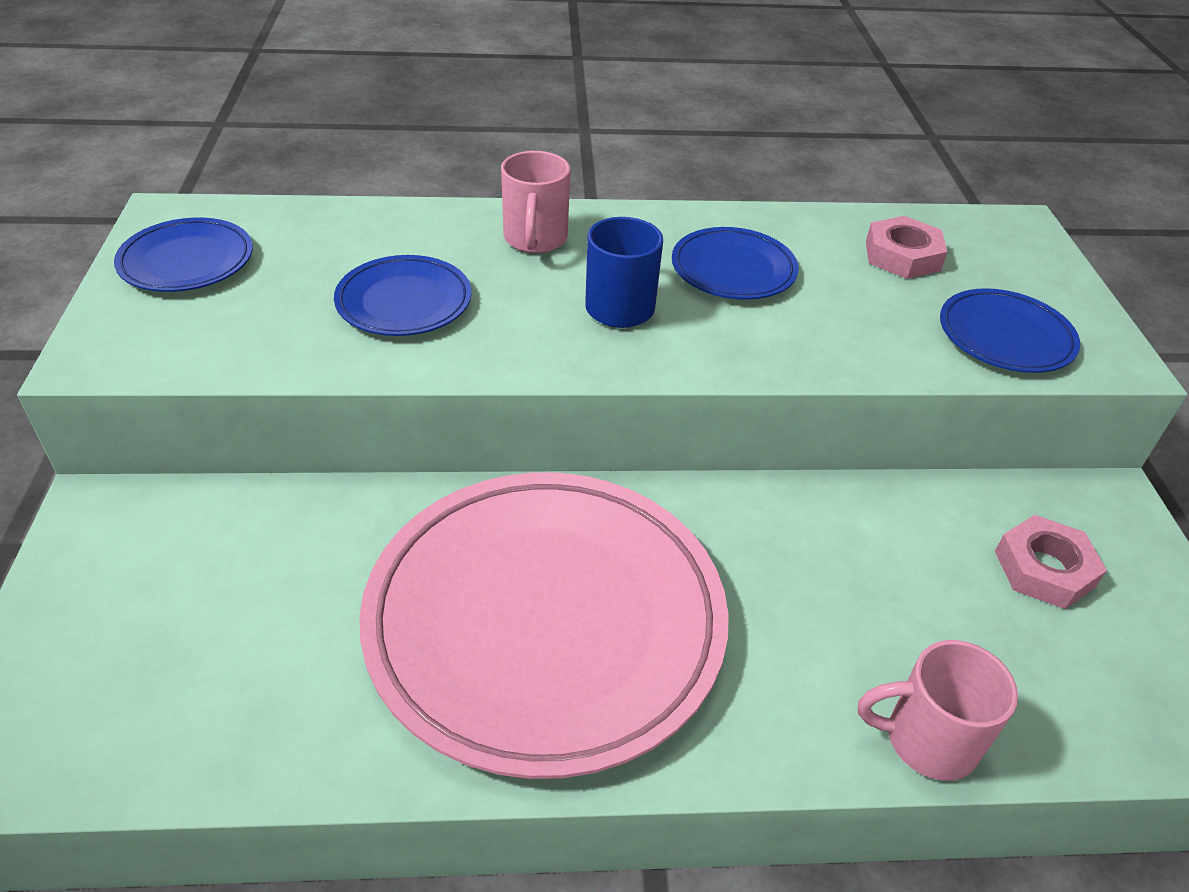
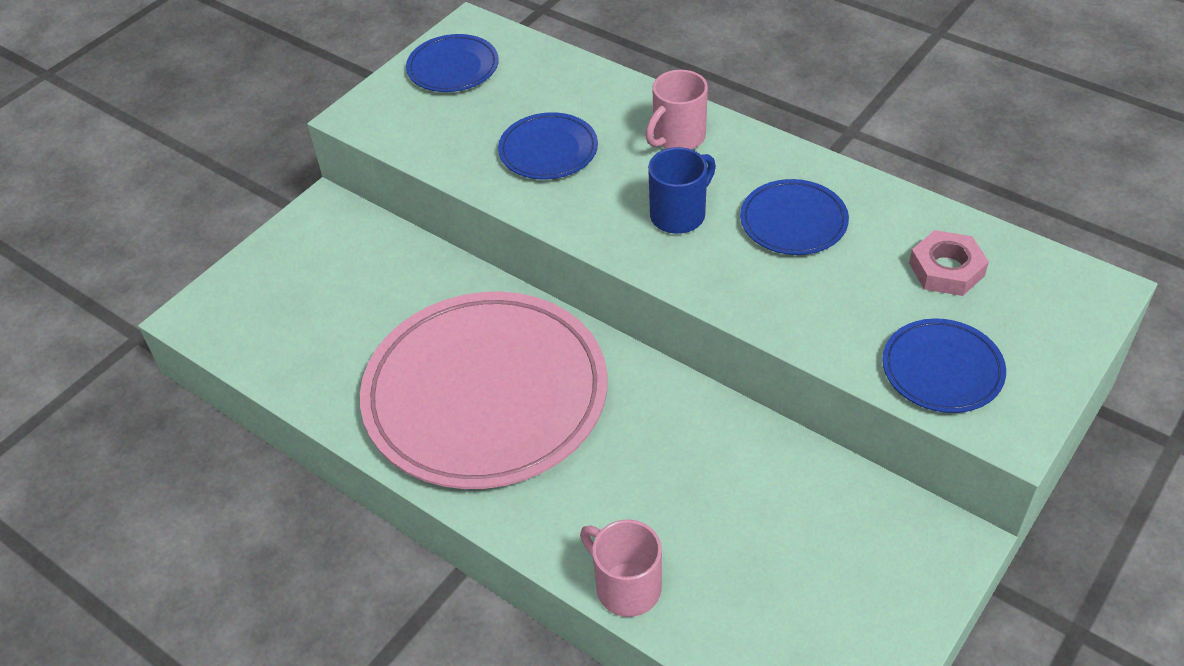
camera: 45 degrees right, 5 degrees up
(1044, 569) = (833, 550): pink nut -> none

